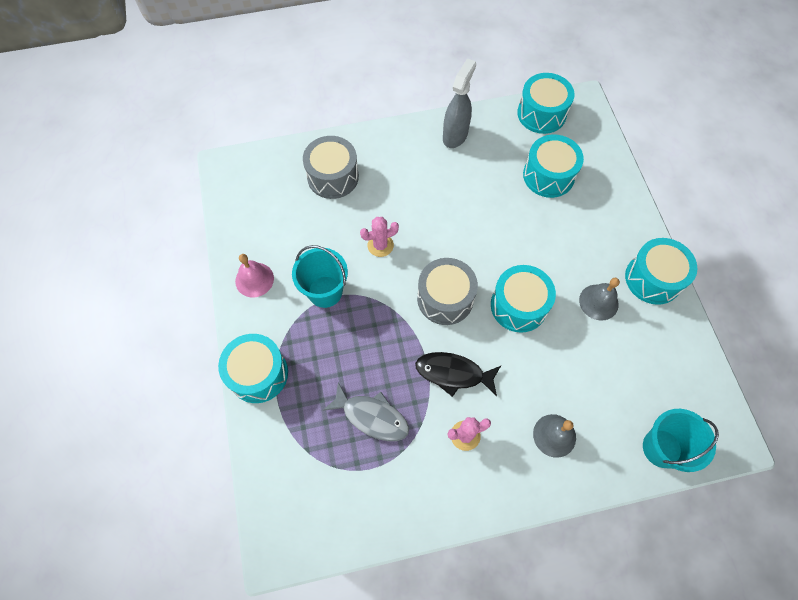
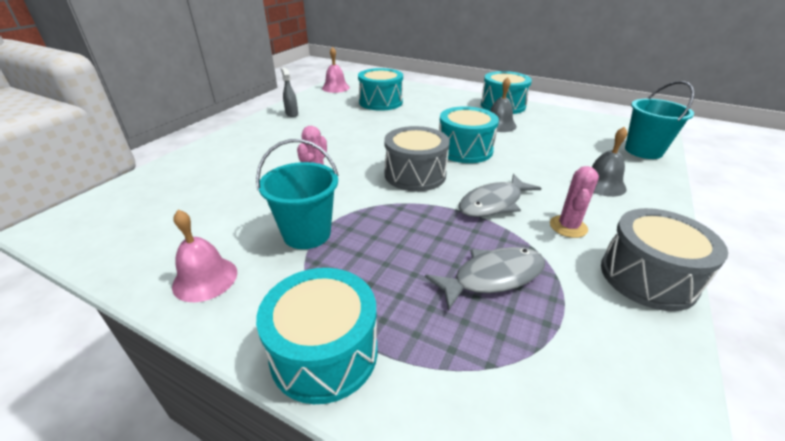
camera: 50 degrees left, 30 degrees down
(333, 177) = (211, 171): grey drum -> grey drum (647, 277)
(453, 373) = (494, 203): black fish -> grey fish
(455, 135) = (292, 114): grey spray bottle -> grey spray bottle, size x0.55
(541, 114) = (335, 88): turquoise drum -> pink bell

